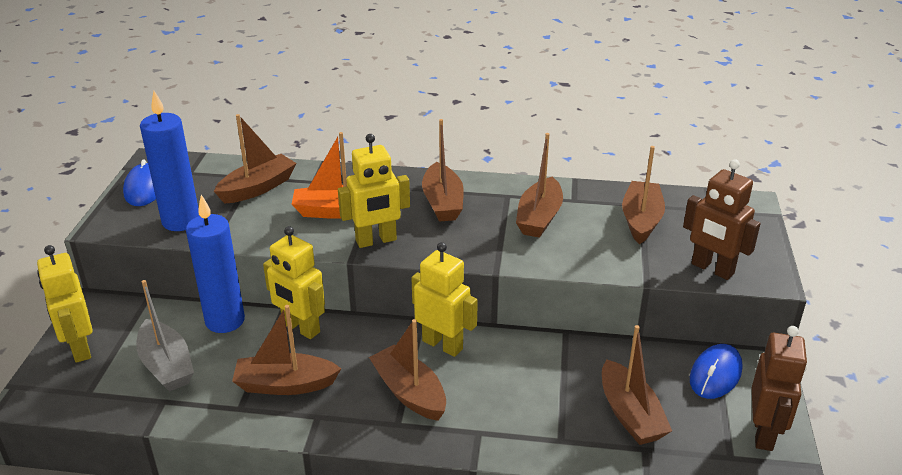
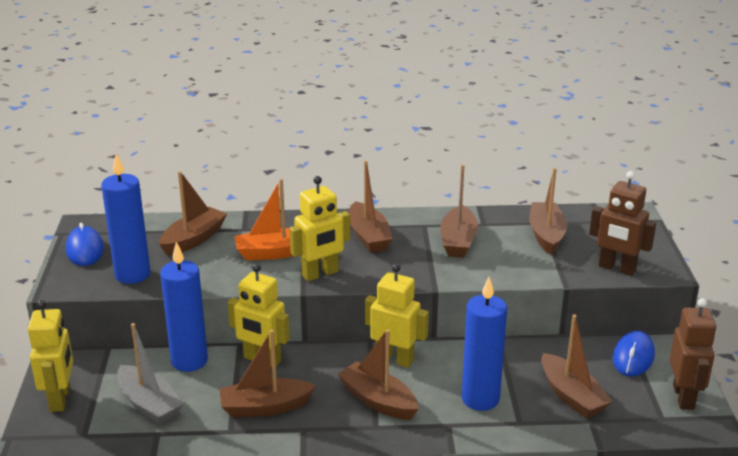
camera: 10 degrees left, 5 degrees down
(80, 348) = (60, 399): yellow robot -> yellow robot turned 150 degrees counterclockwise
(524, 405) = (480, 399): none -> blue candle

